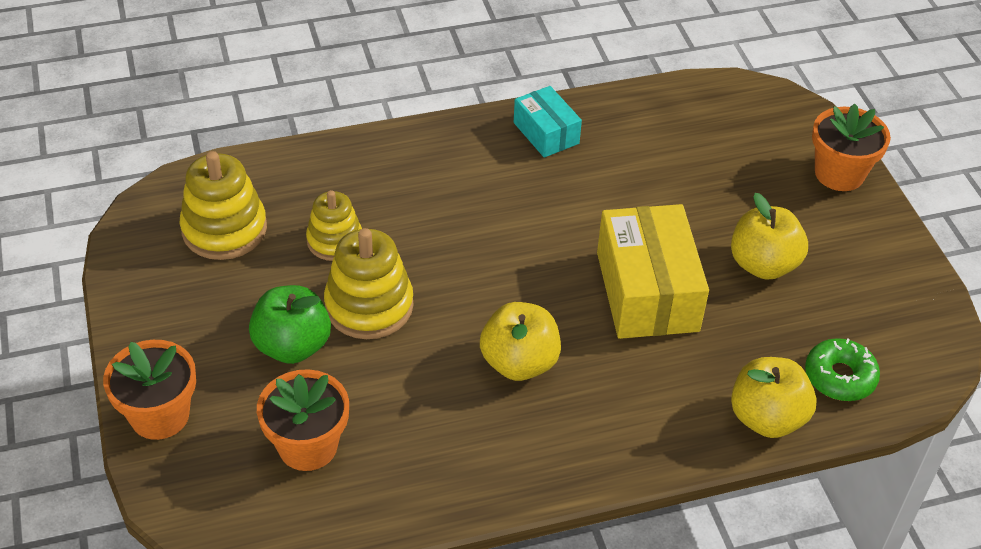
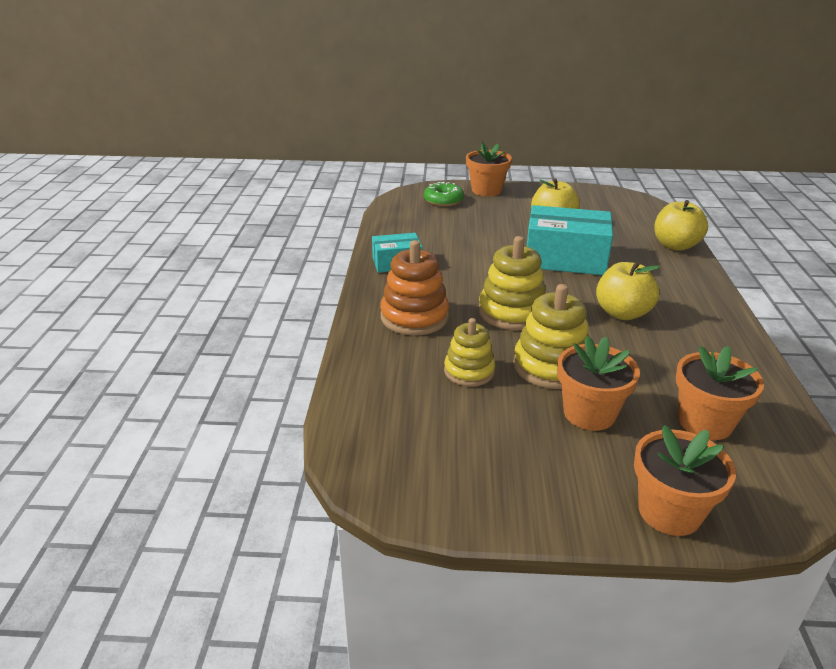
camera: 70 degrees left, 15 degrees down
(224, 229) = (427, 432): yellow stacking toy -> yellow stacking toy (512, 312)
(292, 346) = (589, 413): green apple -> orange flower pot
(425, 176) = (414, 317): none -> orange stacking toy
(647, 291) = (565, 259): yellow box -> turquoise box
(839, 377) = (645, 222): green donut -> green donut (443, 200)

